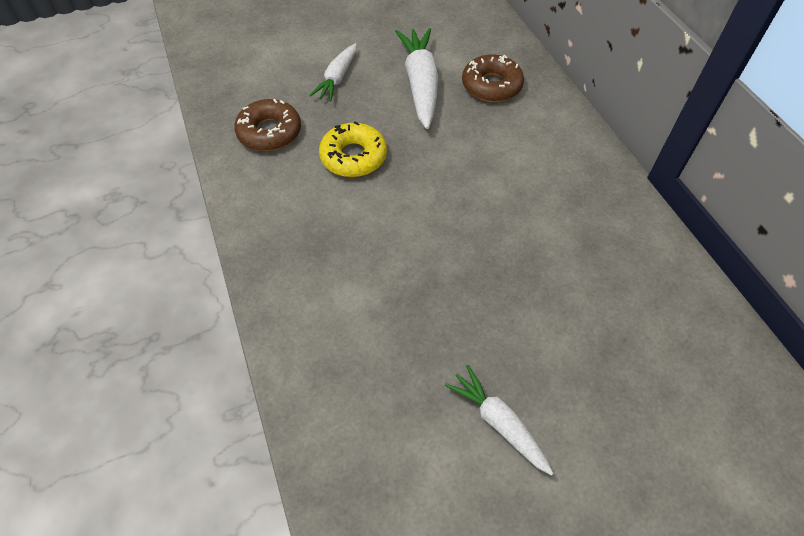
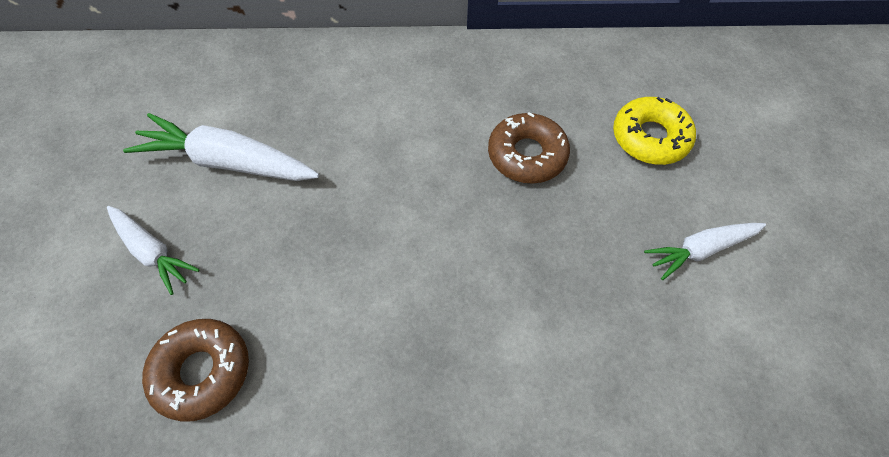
camera: 70 degrees left, 5 degrees up
(353, 157) = (308, 275): yellow donut -> yellow donut (650, 138)
(491, 85) = (275, 95): brown donut -> brown donut (527, 155)

